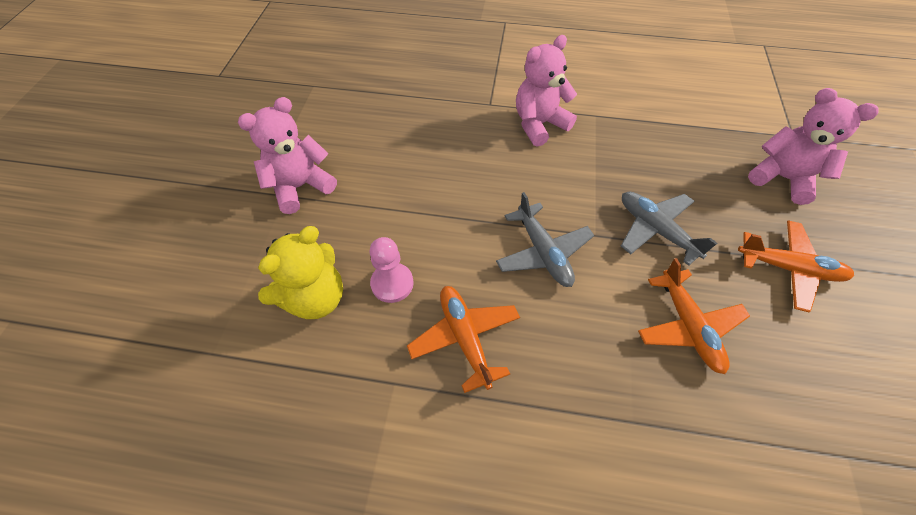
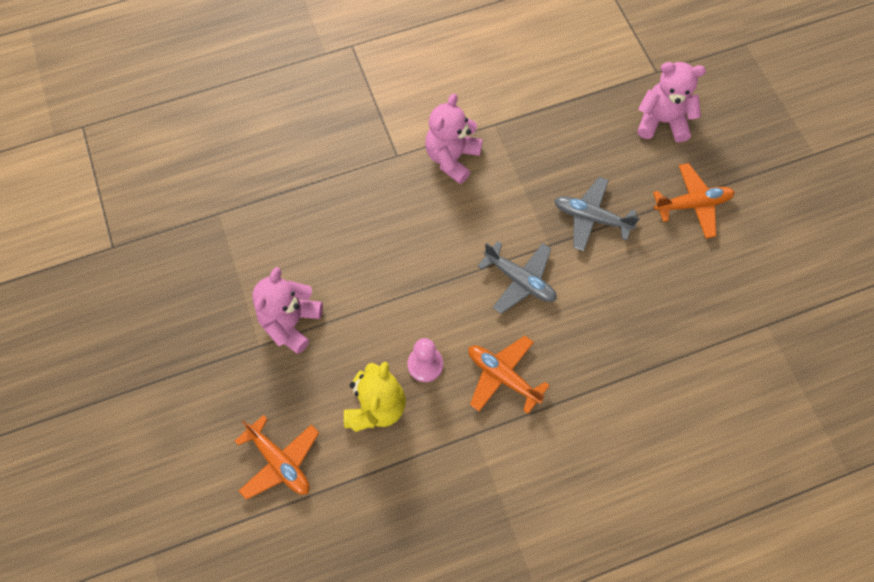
camera: 30 degrees left, 10 degrees up
(687, 326) = (644, 286): orange plane -> orange plane (279, 461)

